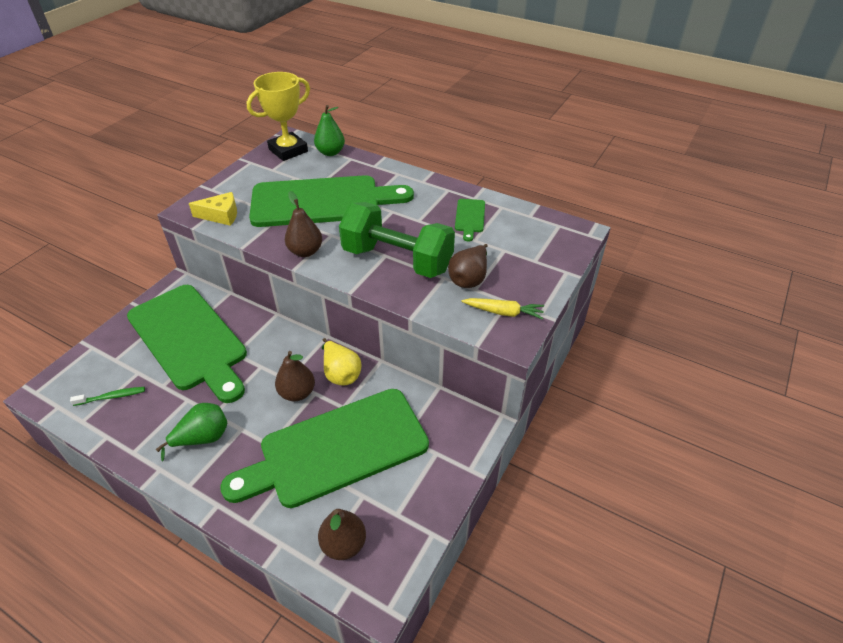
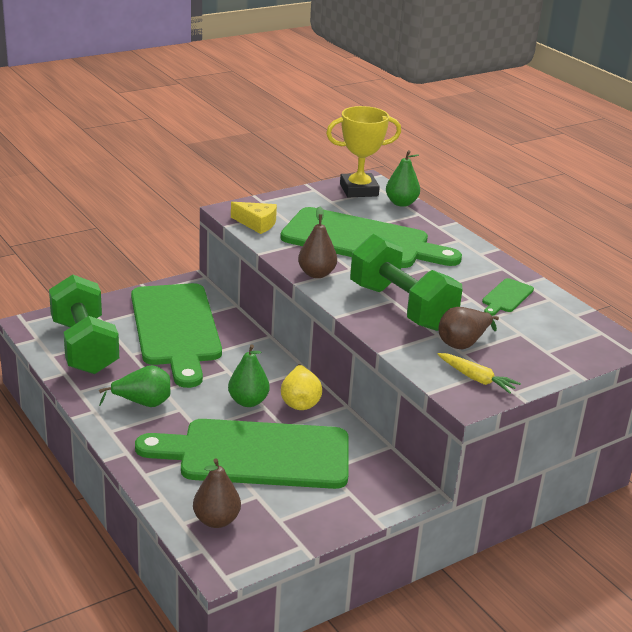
camera: 25 degrees right, 15 degrees down
(112, 397) = (84, 347): green toothbrush -> green dumbbell
(297, 393) = (248, 401): brown pear -> green pear

